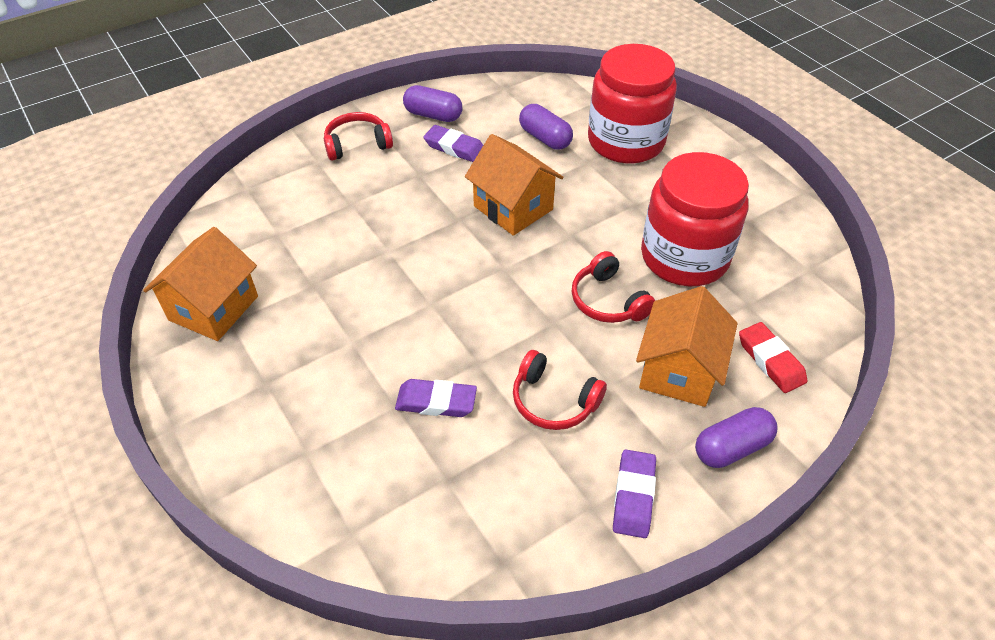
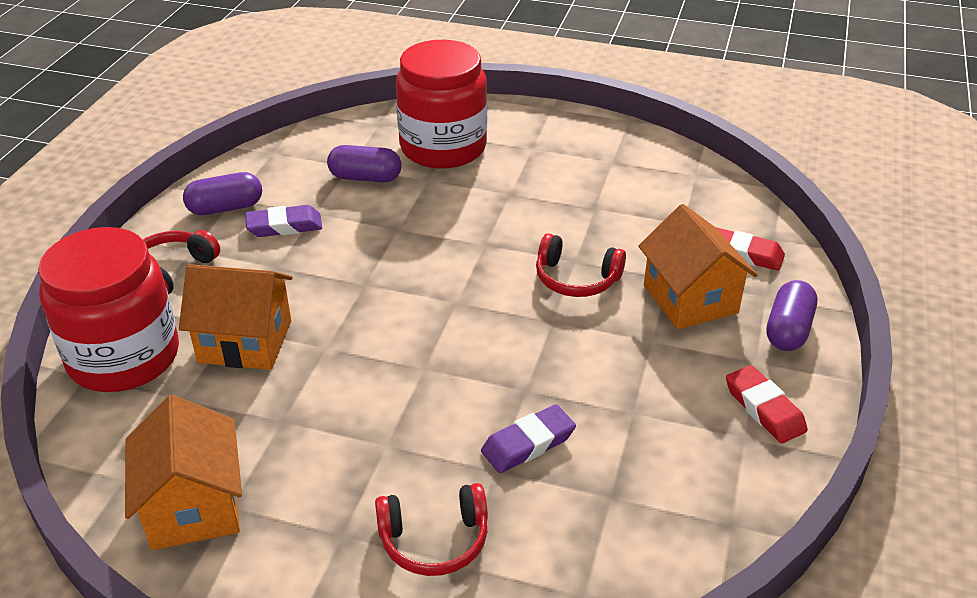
camera: 40 degrees left, 10 degrees down
(513, 208) = (405, 249): orange house -> orange house (245, 342)
(553, 401) = (624, 380): red headphones -> red headphones (434, 540)
(633, 496) = (764, 409): purple eraser -> red eraser
(684, 257) = (596, 213): red jar -> red jar (124, 357)

